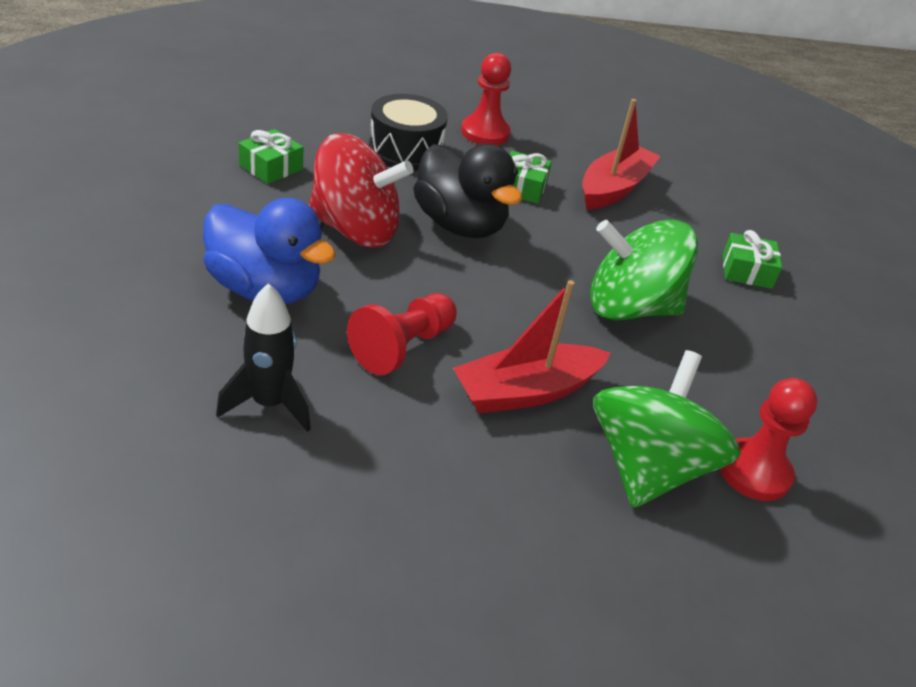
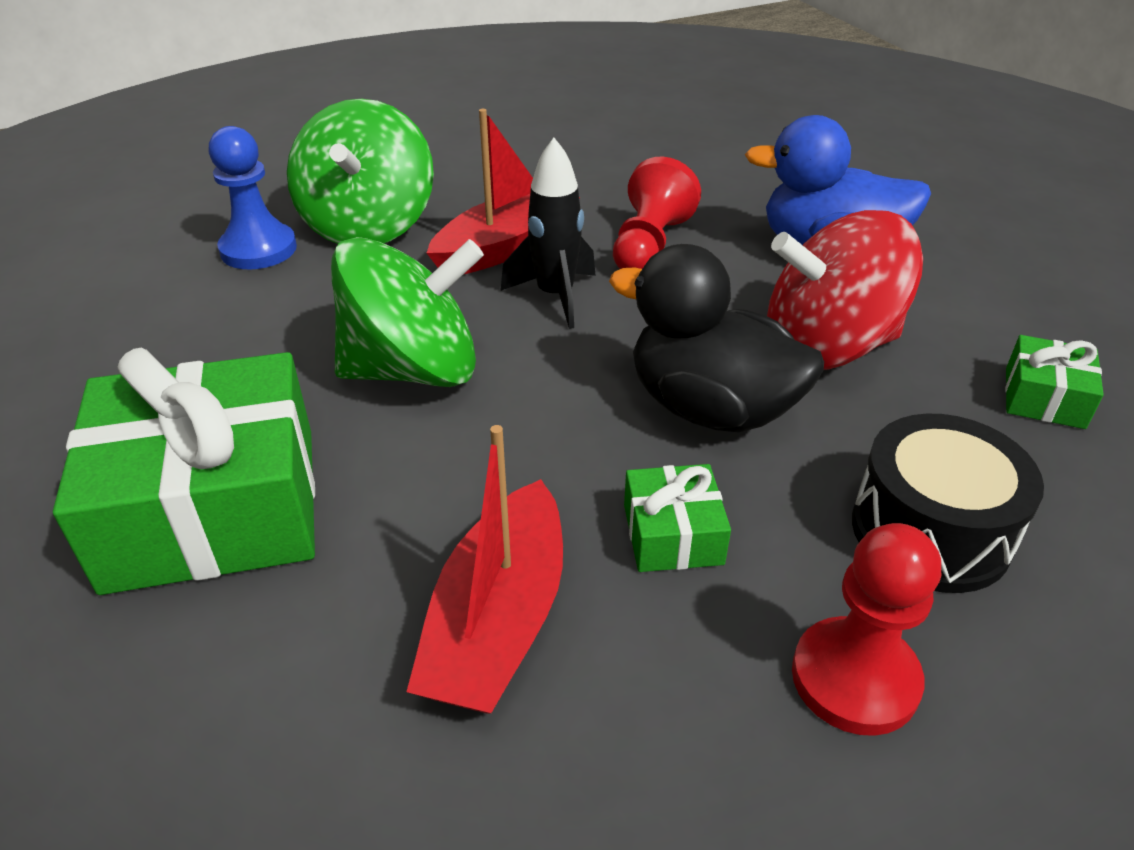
camera: 165 degrees right, 0 degrees up
(269, 404) = (713, 179): black rocket -> black rocket (555, 296)
(746, 271) = (213, 508): green gift -> green gift, size x2.23
(754, 472) = (258, 249): red pawn -> blue pawn

